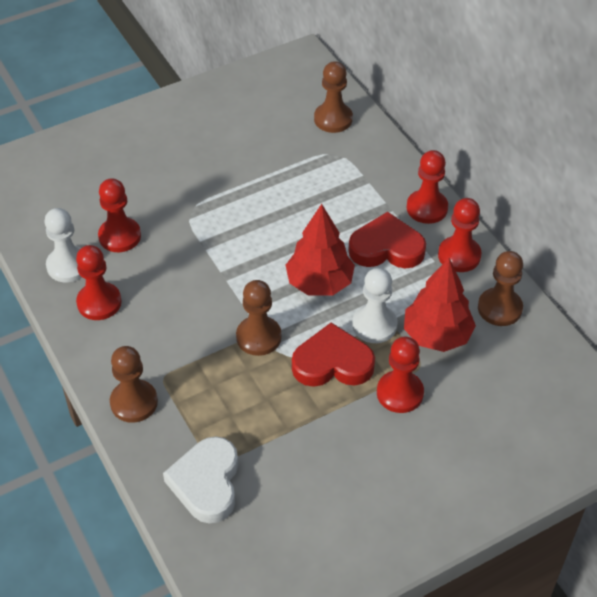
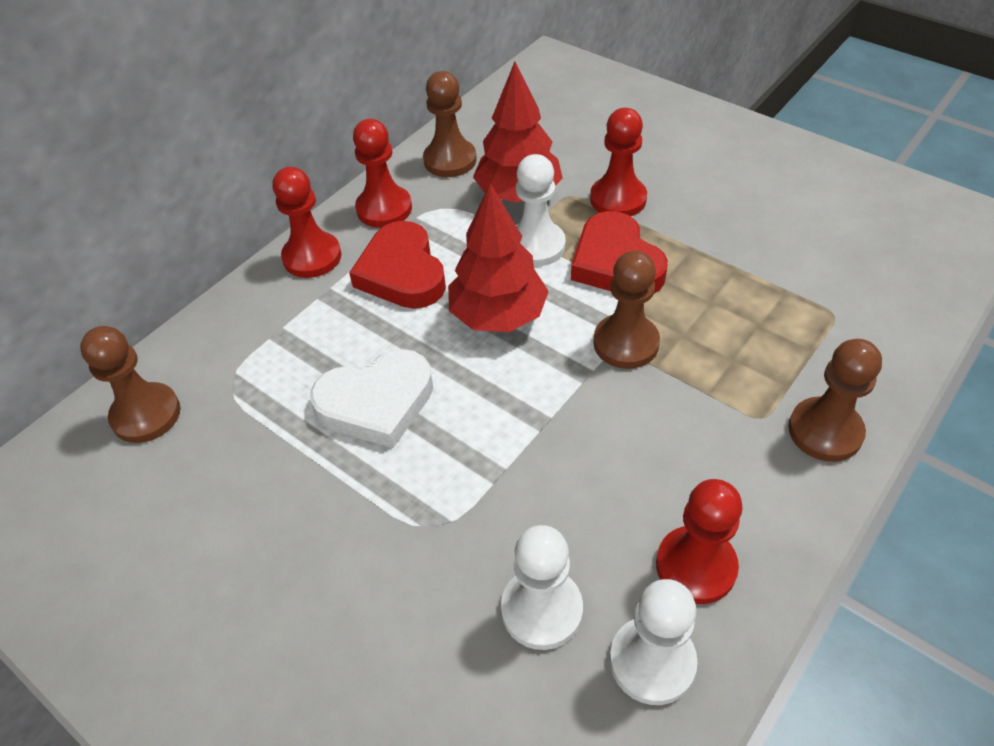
camera: 110 degrees left, 0 degrees up
(120, 236) = (542, 610): red pawn -> white pawn
(206, 483) = (864, 310): white heart -> white heart (376, 403)

